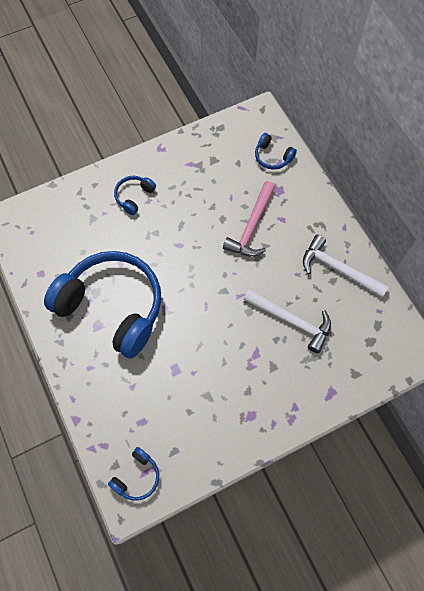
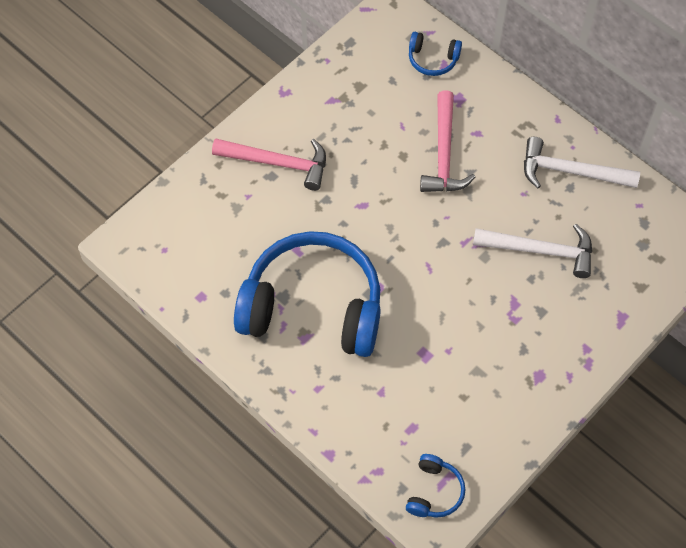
camera: 20 degrees left, 5 degrees down
(134, 196) = (278, 163): blue headphones -> pink hammer

